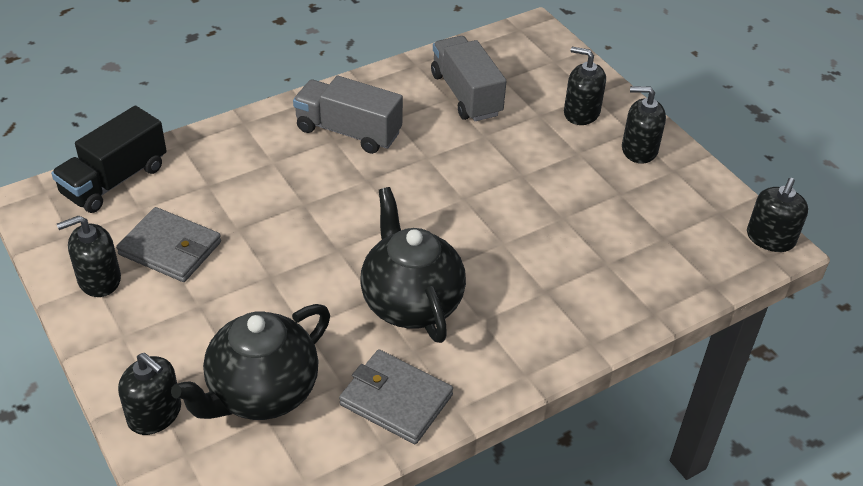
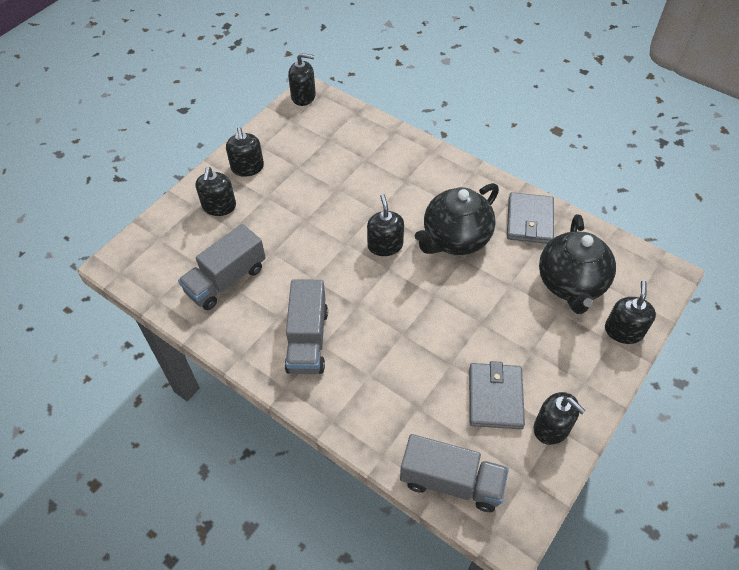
camera: 110 degrees left, 10 degrees up
(114, 180) = (451, 481): black truck -> grey truck
(261, 393) = (571, 284): black teapot -> black teapot turned 75 degrees clockwise
(440, 232) = (385, 245): none -> black soap dispenser

